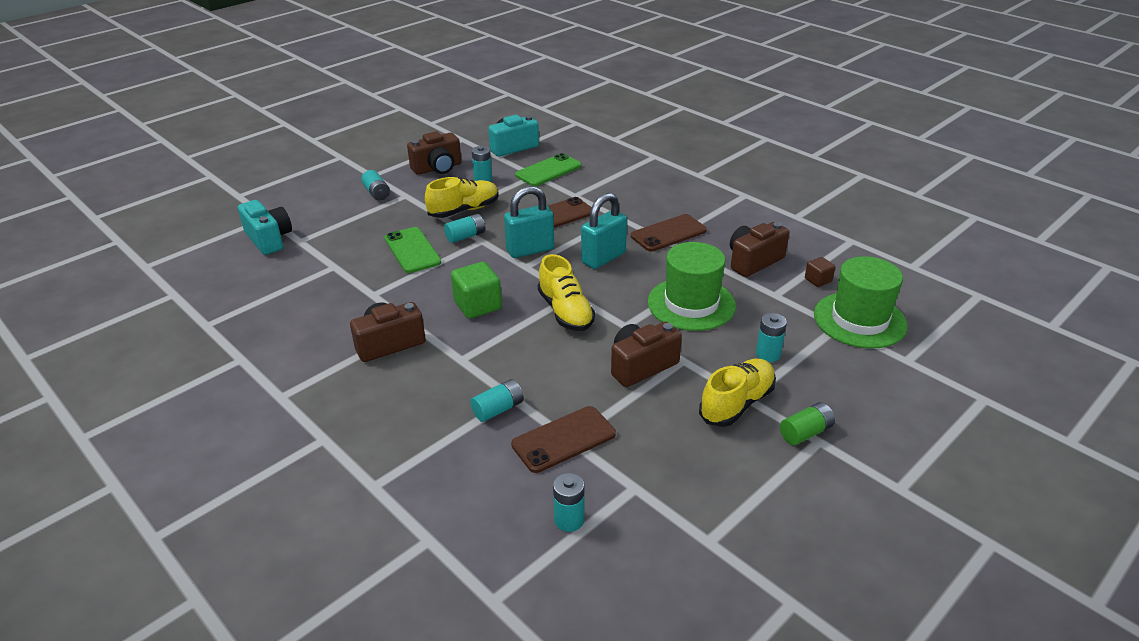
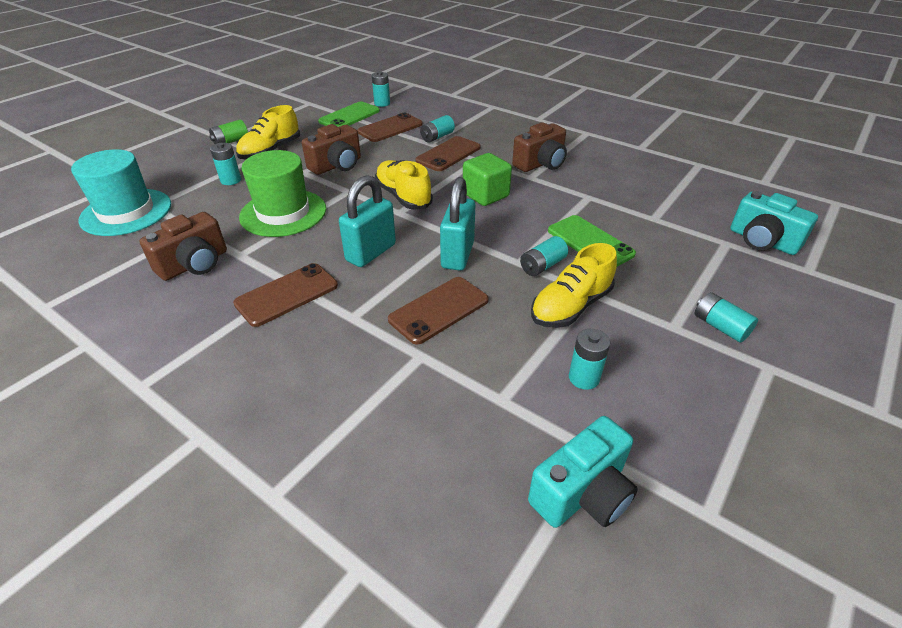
camera: 170 degrees right, 5 degrees up
(437, 168) = (680, 399): brown camera -> none
(494, 372) = (448, 154): none -> brown phone
(530, 250) = (457, 255): turquoise padlock -> turquoise padlock turned 45 degrees counterclockwise
(548, 170) = (481, 415): green phone -> green phone (349, 116)
(818, 280) = (135, 248): brown cube -> none
(859, 320) = (126, 212): green hat -> turquoise hat

